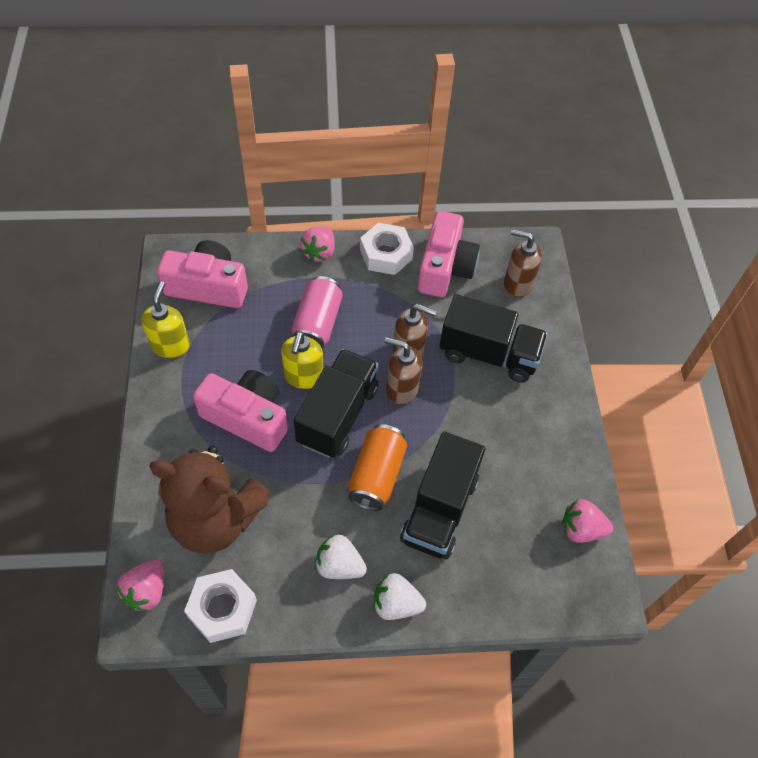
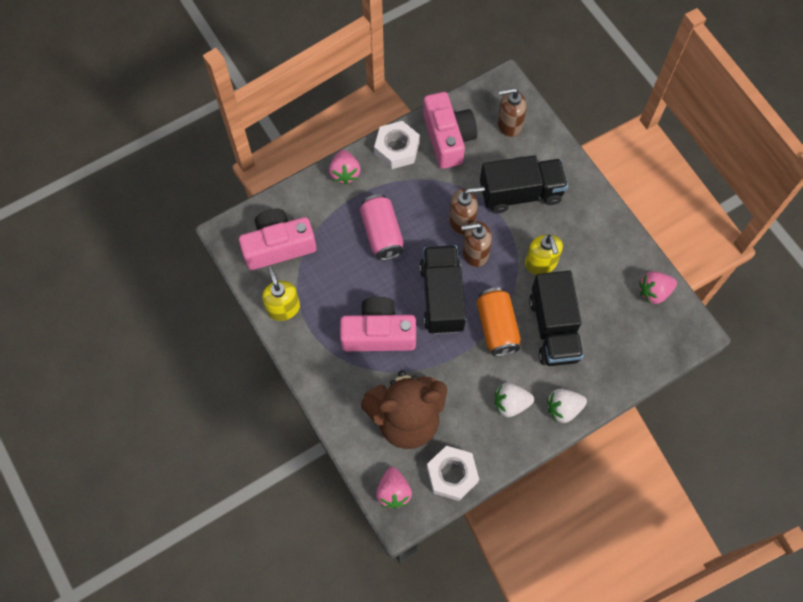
camera: 25 degrees left, 10 degrees up
(303, 377) = (398, 281): yellow soap dispenser -> yellow soap dispenser (541, 263)

